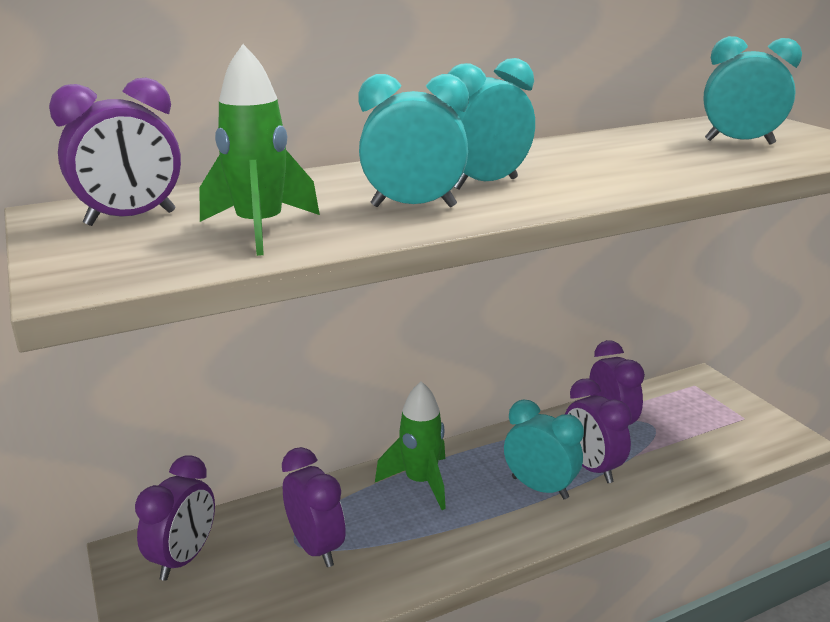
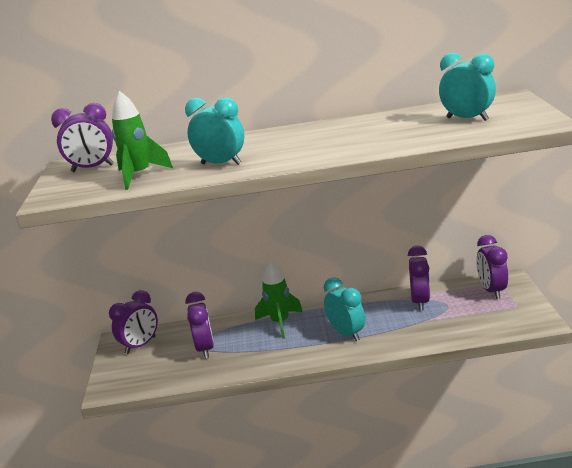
camera: 25 degrees right, 0 degrees up
(485, 184) = (273, 150): turquoise clock -> none
(591, 468) = (387, 326): purple clock -> purple clock (491, 290)

